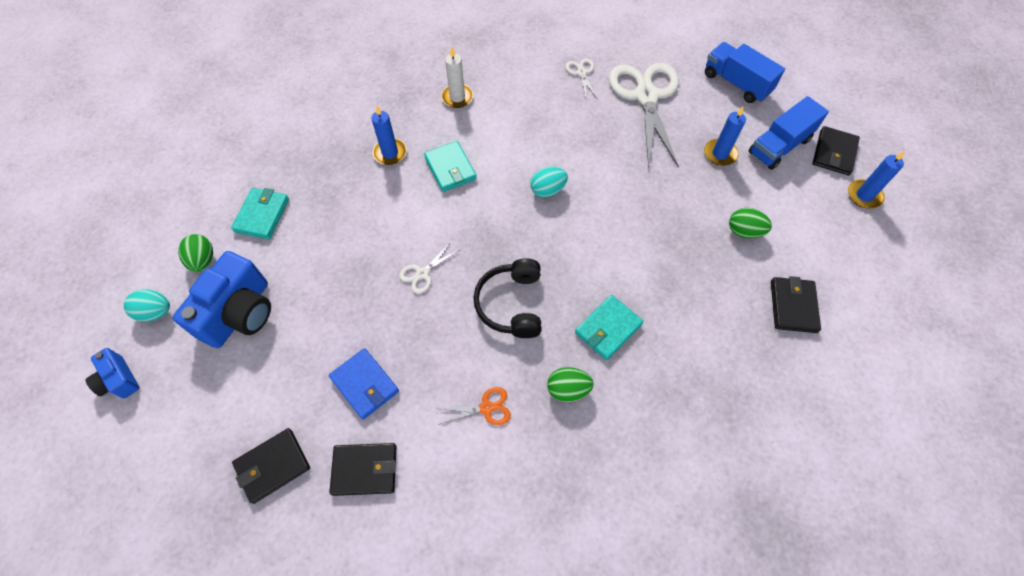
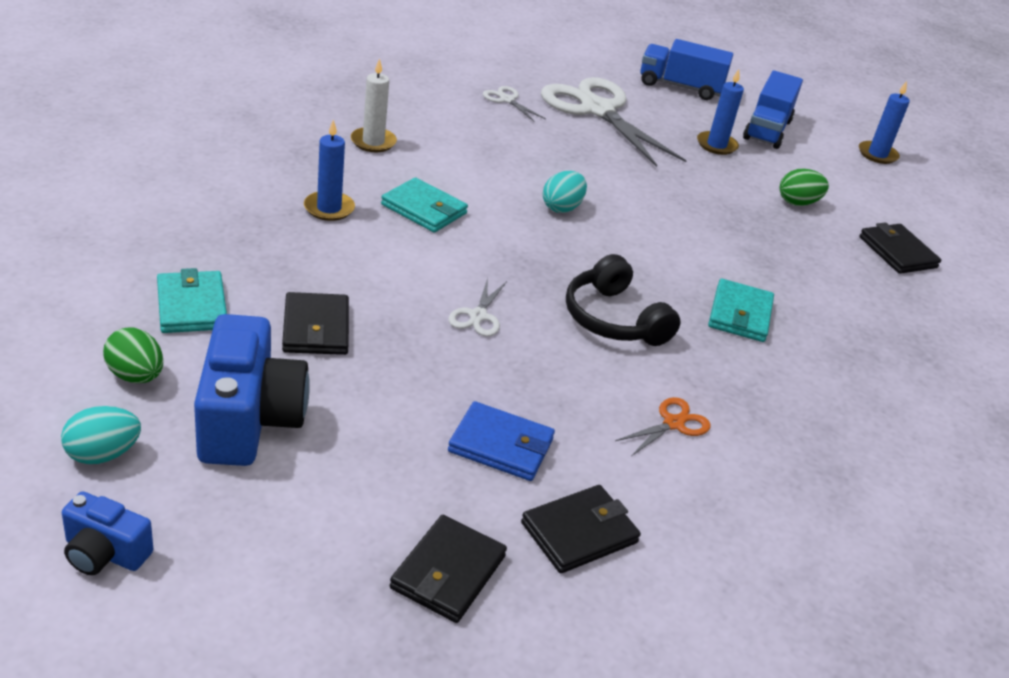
camera: 35 degrees left, 25 degrees down
(568, 389) = (747, 380): green egg -> none
(834, 153) = (821, 127): black wallet -> black wallet (316, 328)

